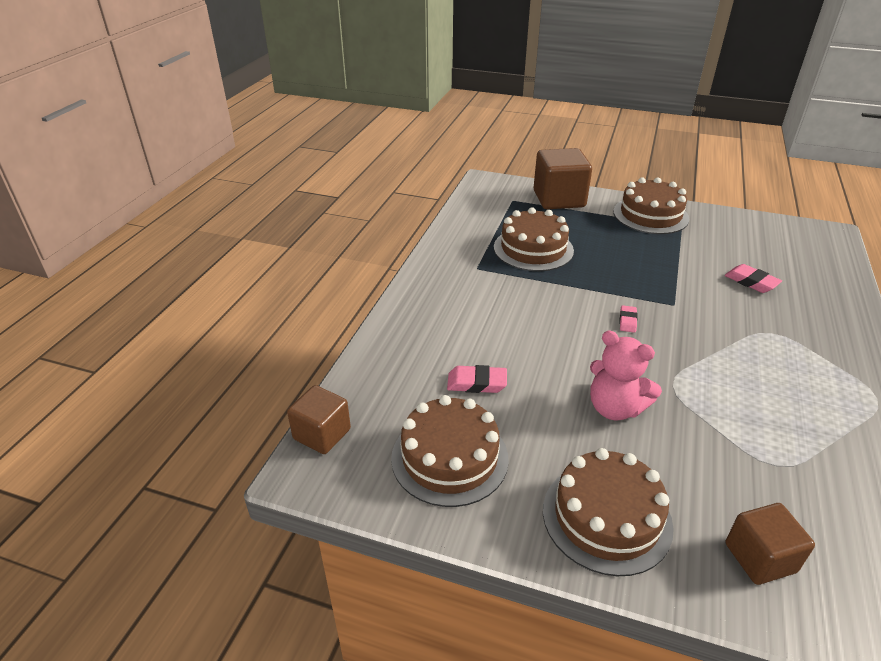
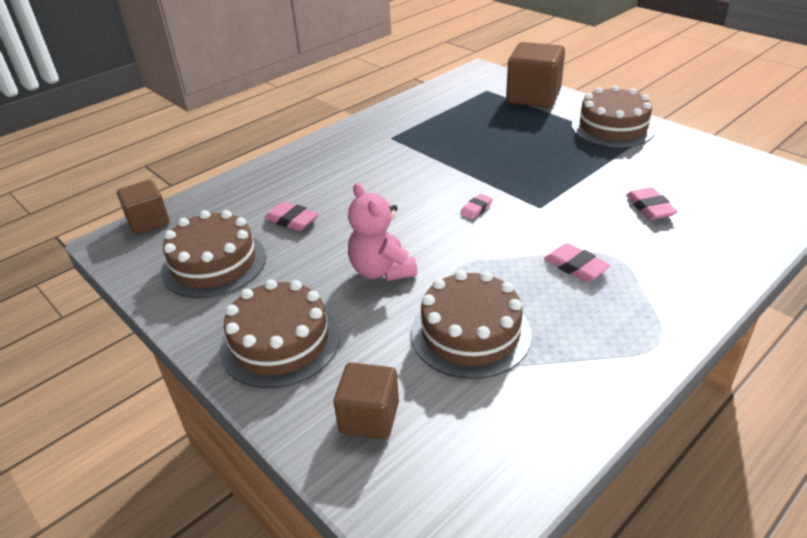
camera: 30 degrees right, 0 degrees up
(533, 249) = (458, 133): brown cake -> brown cake (470, 333)
(756, 351) = (575, 266): none -> pink eraser

